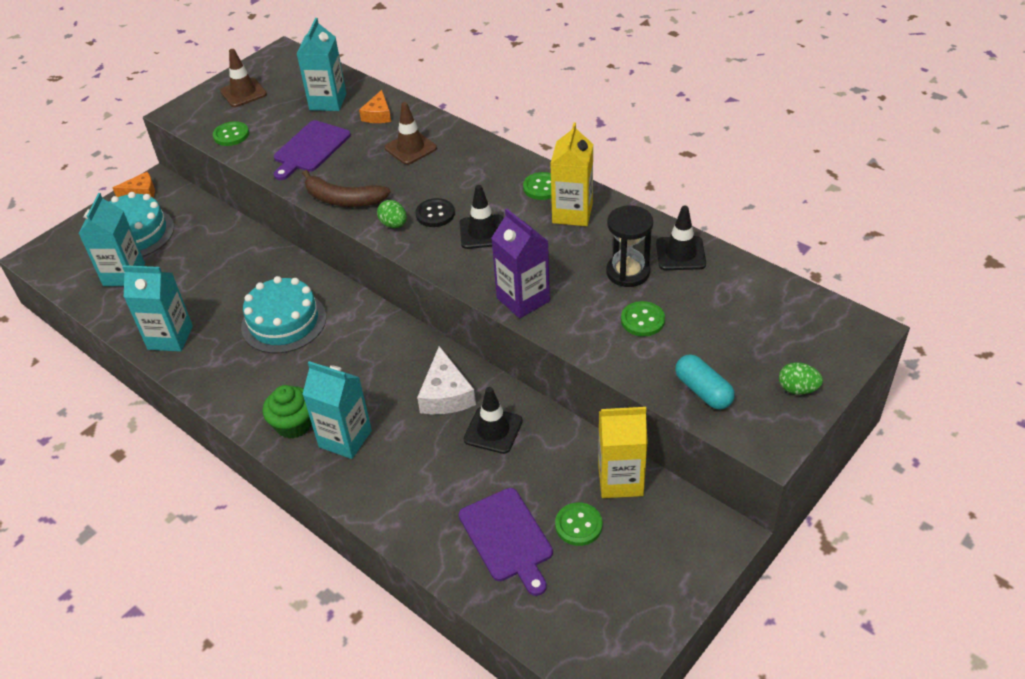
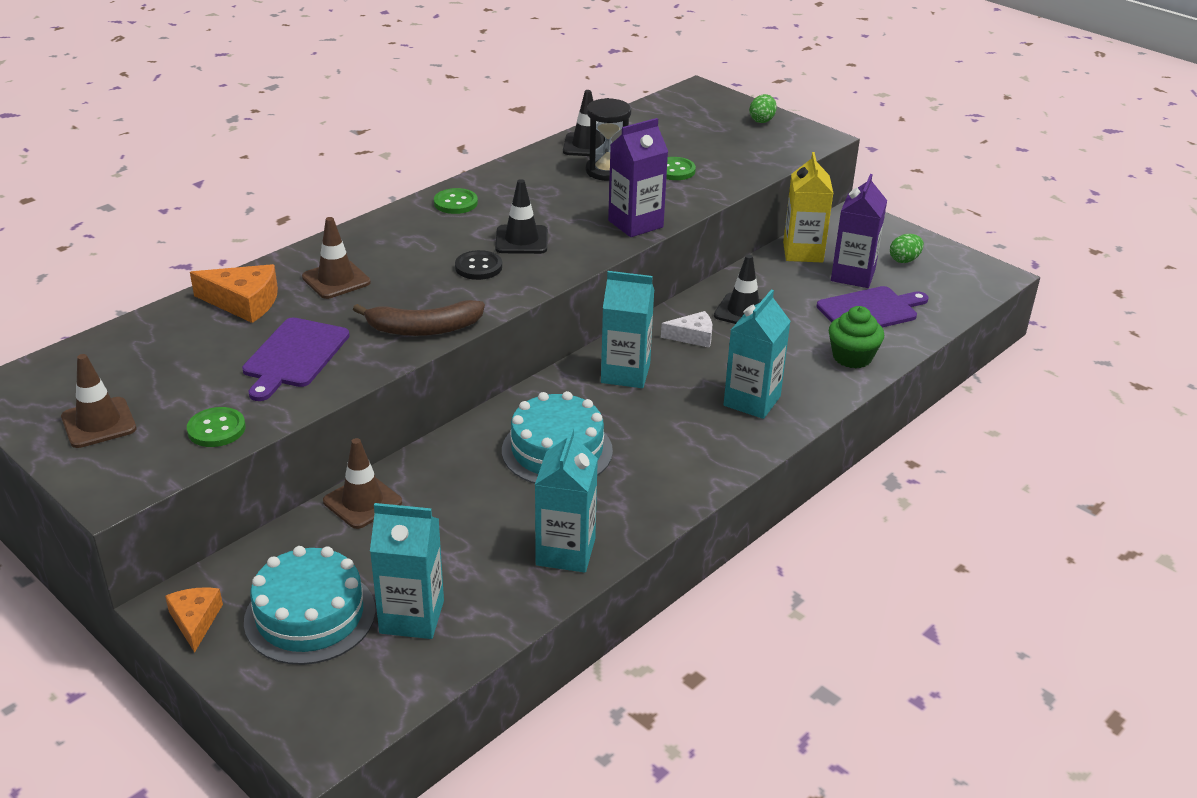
camera: 90 degrees left, 10 degrees down
(236, 236) = (362, 502): none -> brown traffic cone
(294, 424) = (730, 437): green cupcake -> green cupcake (852, 357)
(310, 149) = (294, 356): purple cutting board -> purple cutting board turned 75 degrees clockwise
(328, 102) = (182, 343): turquoise carton -> turquoise carton (625, 373)
(343, 199) = (424, 329): brown banana -> brown banana turned 60 degrees clockwise
(378, 115) = (244, 302): orange cheese -> orange cheese, size x1.50
(394, 224) = (488, 294): green egg -> green egg (904, 260)
(446, 394) = (693, 336): white cheese -> white cheese, size x0.67
(572, 213) = (507, 190): yellow carton -> none
(578, 525) = (853, 275): green button -> purple carton
(703, 391) = (763, 154): turquoise capsule -> none

